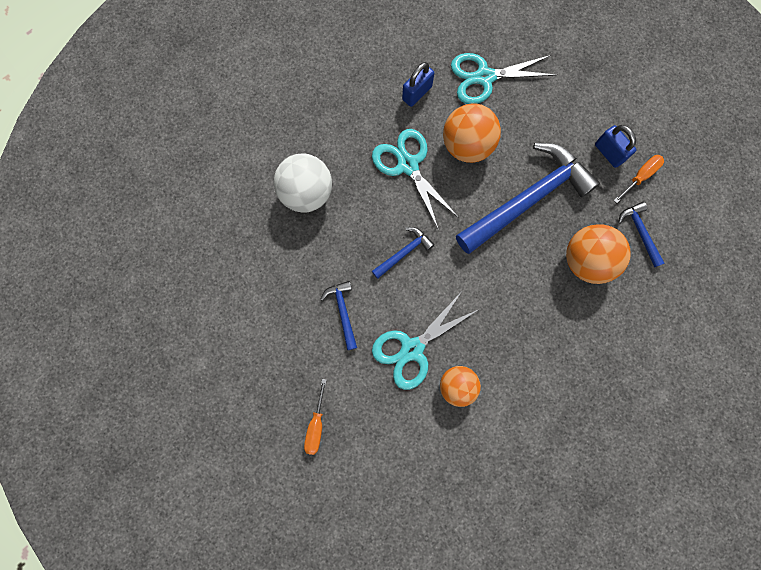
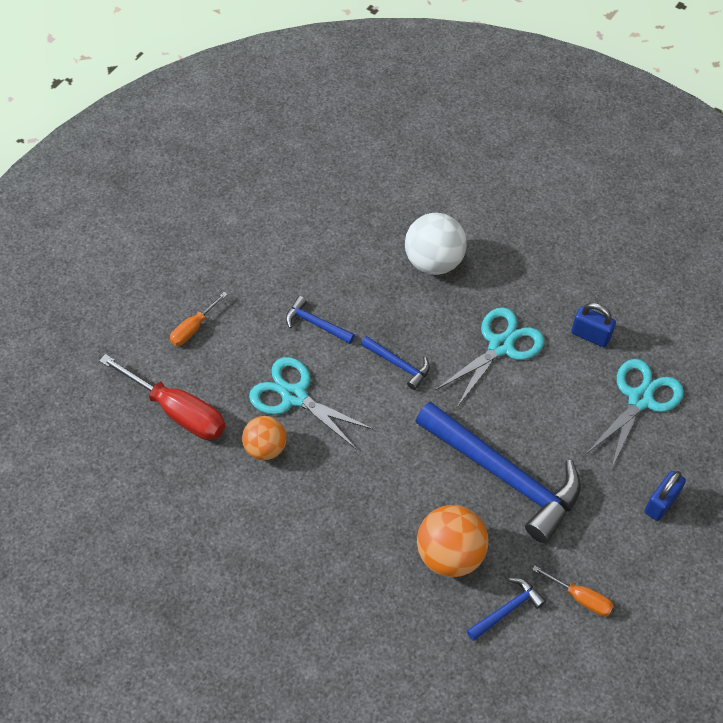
camera: 75 degrees right, 20 degrees down
(316, 425) = (193, 328): orange screwdriver -> orange screwdriver turned 45 degrees counterclockwise
(343, 312) = (316, 324): blue hammer -> blue hammer turned 120 degrees counterclockwise
(401, 457) = (178, 412): none -> red screwdriver
(467, 146) = (546, 399): orange ball -> none
(484, 77) = (640, 399): turquoise scissors -> turquoise scissors turned 60 degrees clockwise
(608, 153) = (598, 555): blue padlock -> blue padlock (661, 503)

